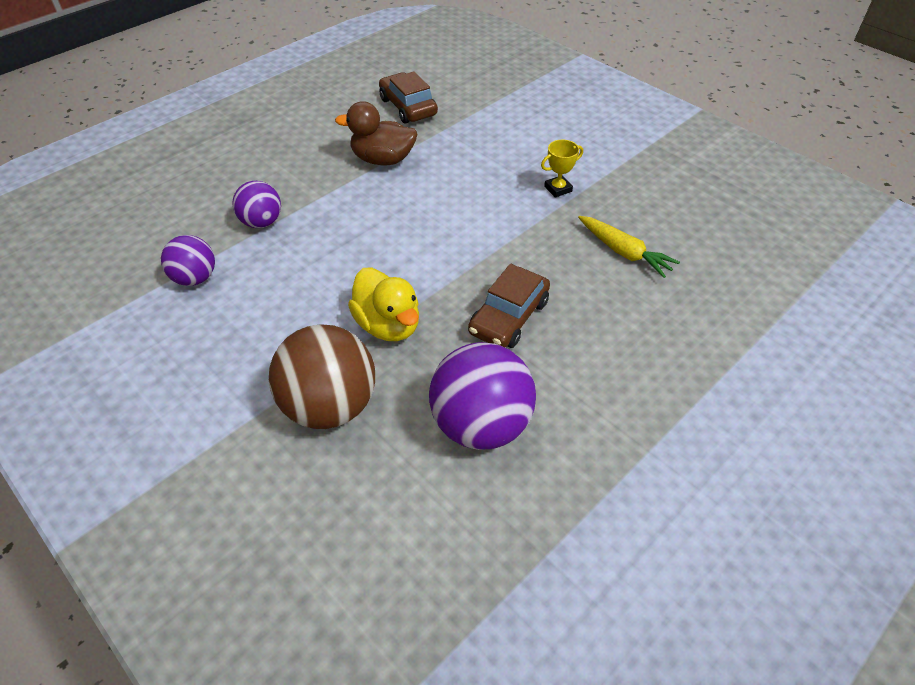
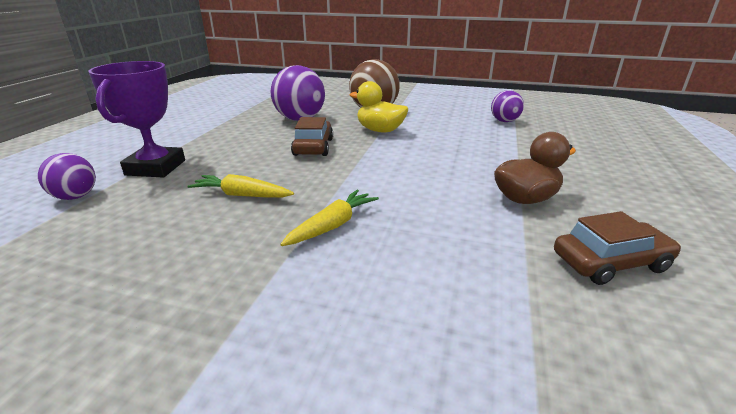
camera: 150 degrees right, 20 degrees down
(262, 222) = (523, 144): purple ball -> purple ball (75, 197)
(408, 107) = (610, 262): brown car -> brown car turned 45 degrees counterclockwise
(558, 189) = (332, 225): yellow trophy -> yellow carrot
(724, 345) = (156, 167): none -> purple trophy

